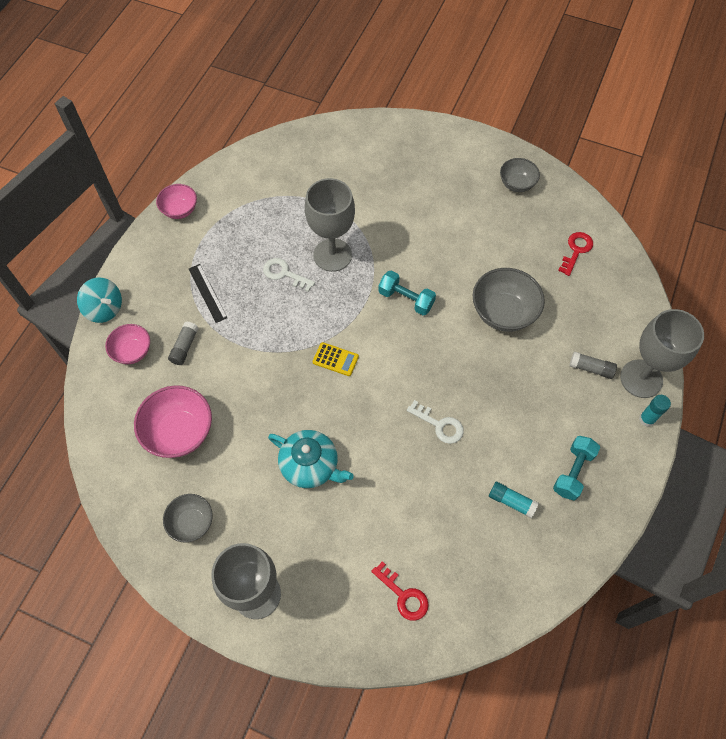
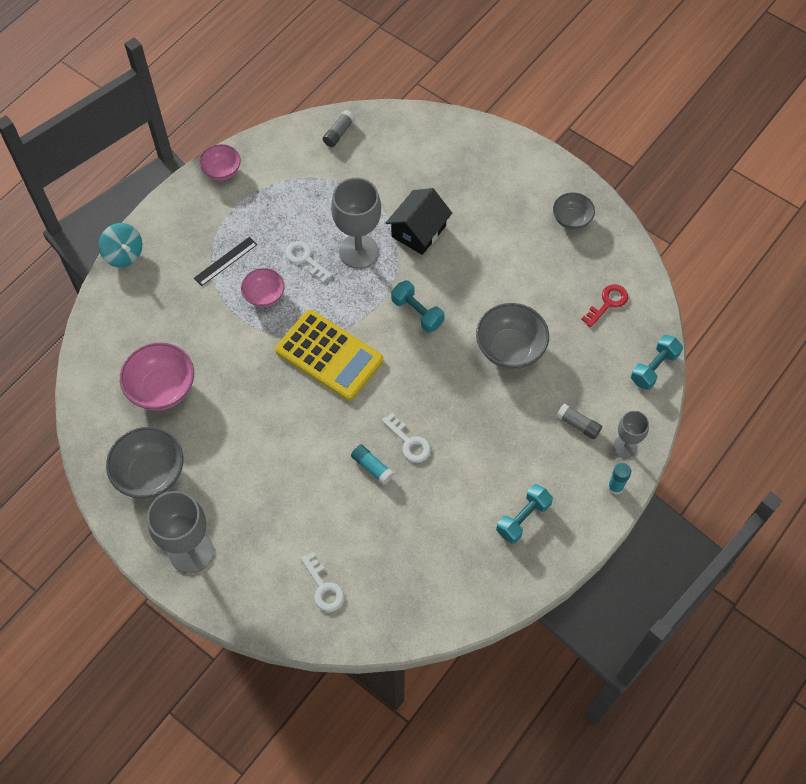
camera: 15 degrees right, 0 degrees up
(132, 351) = (139, 302): pink bowl -> pink bowl (264, 296)
(185, 347) = (189, 309): grey glue stick -> grey glue stick (339, 133)
(191, 522) = (150, 474): grey bowl -> grey bowl, size x1.63
(207, 293) = (225, 261): black ruler -> black ruler turned 60 degrees clockwise
(310, 465) = (274, 449): turquoise teapot -> none
(335, 359) = (329, 355): yellow calculator -> yellow calculator, size x2.33
(382, 224) = (418, 231): none -> black house
(403, 595) = (323, 587): red key -> white key
(511, 501) = (453, 530): turquoise glue stick -> turquoise glue stick (372, 467)
(639, 299) = (654, 368): none -> turquoise dumbbell
(641, 379) = (625, 447): grey goblet -> grey goblet, size x0.57

